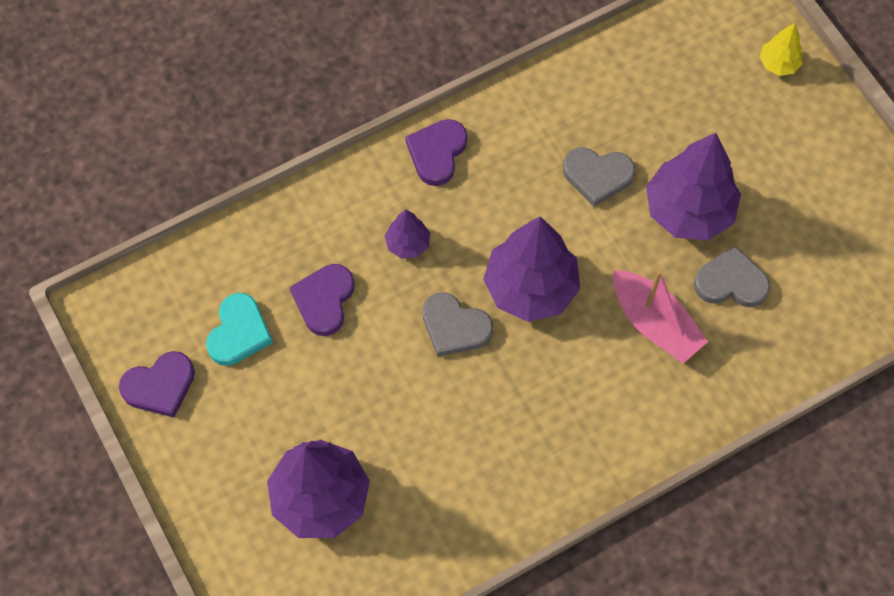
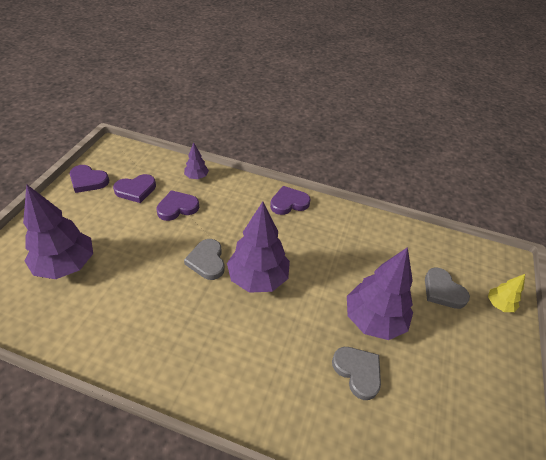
camera: 45 degrees right, 20 degrees down
(239, 332) = (136, 190): turquoise heart -> purple heart
(407, 244) = (234, 219): purple tree -> purple tree (196, 177)
(597, 176) = (346, 267): grey heart -> grey heart (443, 291)
(654, 323) = (293, 349): pink boat -> none

